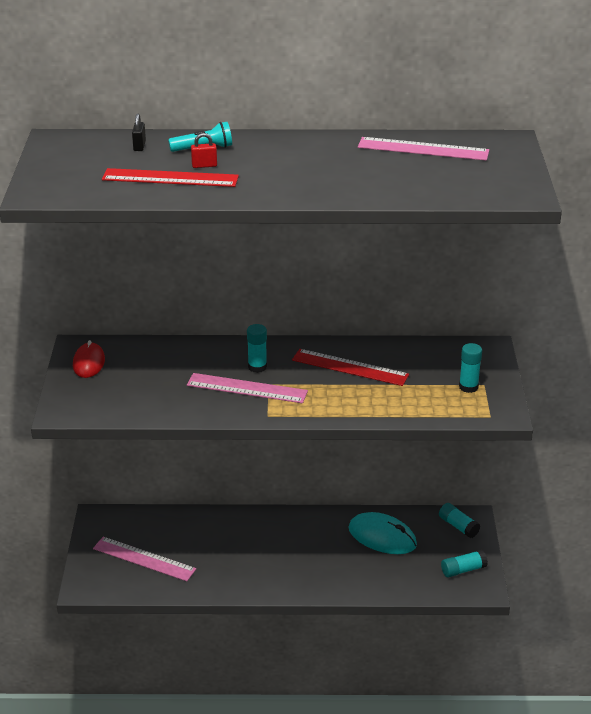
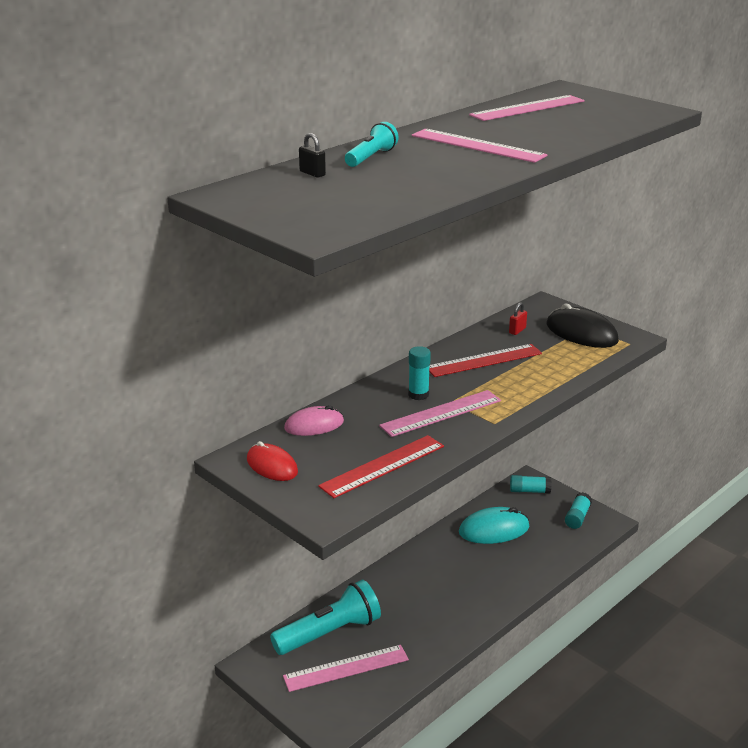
camera: 45 degrees left, 5 degrees down
(157, 350) = (314, 425): none -> pink mouse
(166, 531) = (329, 633): none -> turquoise flashlight
(170, 178) = (402, 183): red ruler -> red ruler (382, 466)
(204, 165) = (405, 167): red padlock -> red padlock (517, 330)
(295, 168) = (477, 145): none -> pink ruler
(468, 387) = (581, 333): turquoise glue stick -> black mouse

